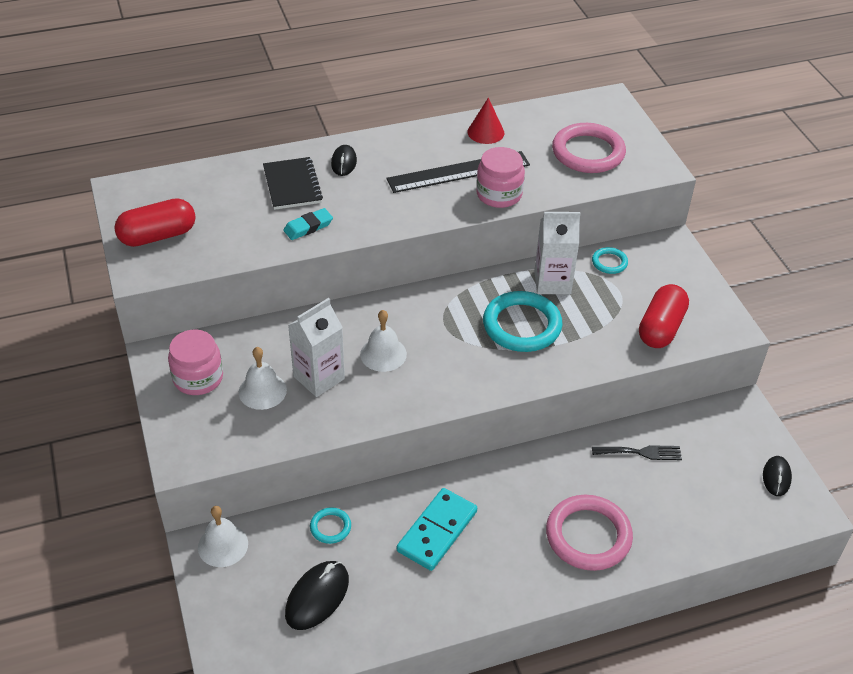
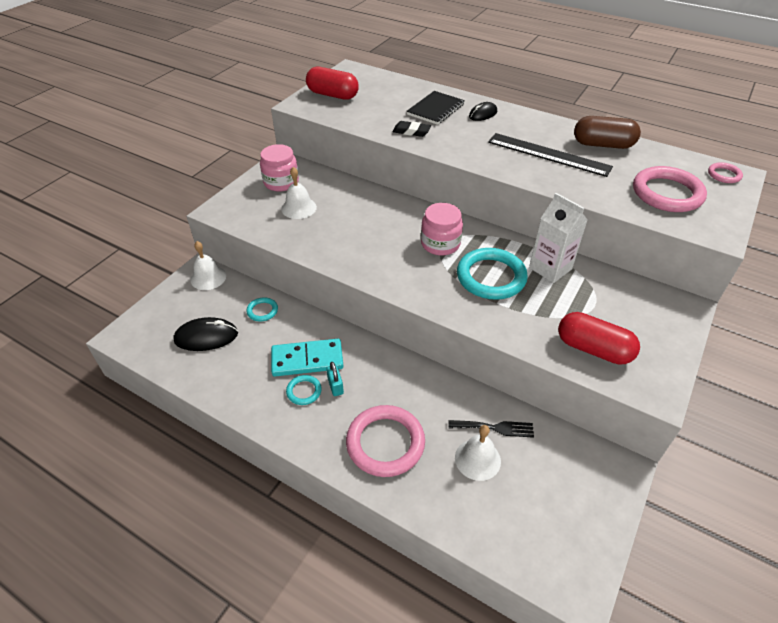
camera: 50 degrees right, 0 degrees up
(308, 227) = (411, 131): turquoise eraser -> black eraser
(319, 377) = (334, 221): white carton -> none
(383, 354) = (384, 234): white bell -> white bell (477, 459)
(485, 132) = (603, 145): red cone -> brown capsule
(491, 530) = (335, 386): none -> turquoise padlock
(499, 194) = (557, 180): pink jar -> pink jar (440, 244)
(602, 106) = (724, 175): none -> pink ring
(609, 262) = (612, 284): turquoise ring -> turquoise ring (304, 391)
(641, 452) = (495, 428): black fork -> black fork turned 45 degrees counterclockwise
(661, 328) = (593, 349): red capsule -> red capsule turned 45 degrees clockwise
(776, 477) = (581, 538): black mouse -> none

